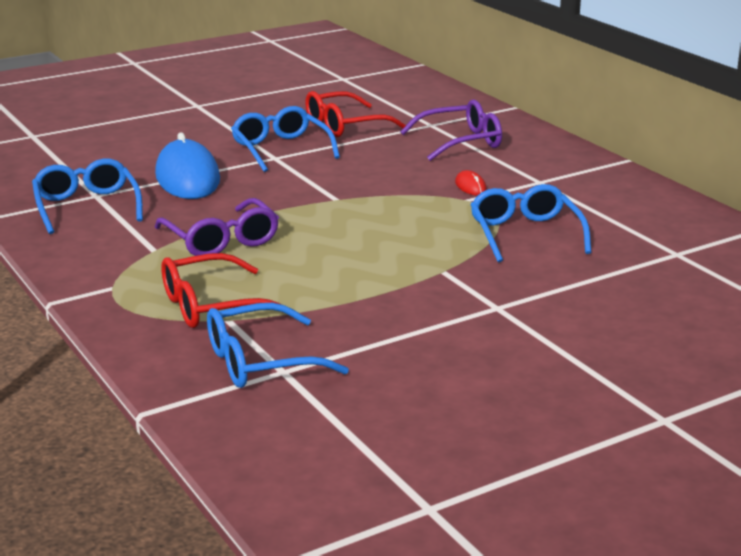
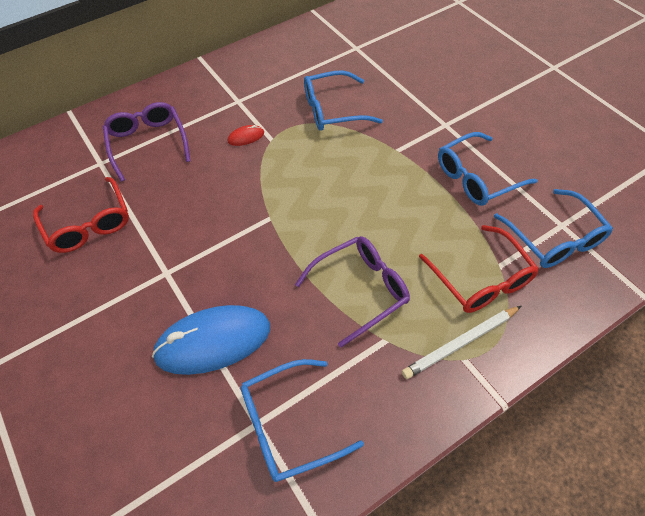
camera: 90 degrees left, 30 degrees up
(132, 287) = (461, 343): none -> white pencil
(281, 149) = (145, 269): blue glasses -> blue glasses (477, 177)

